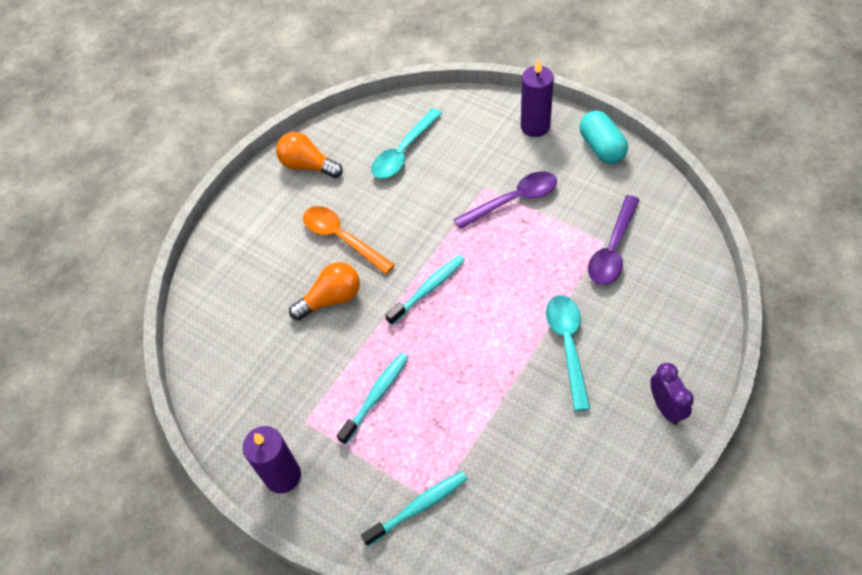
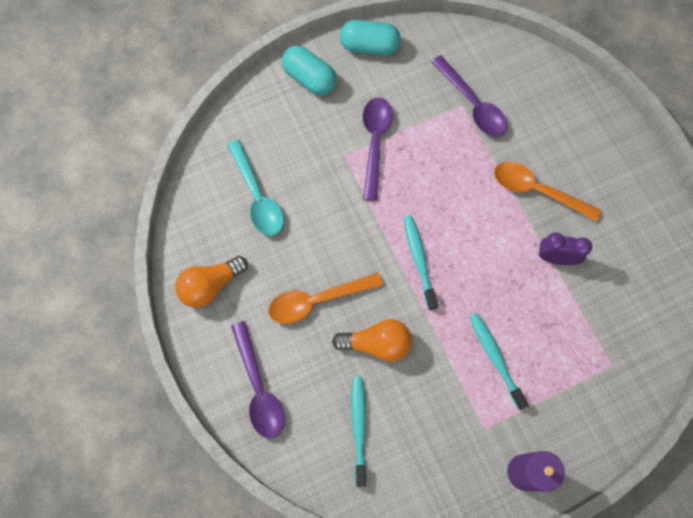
camera: 65 degrees left, 15 degrees up
(244, 241) = (259, 388): none -> purple spoon
(331, 299) = (376, 344): orange light bulb -> orange light bulb turned 90 degrees clockwise
(418, 507) = (609, 379): turquoise toothbrush -> turquoise toothbrush (359, 427)
(535, 126) = (309, 78): purple candle -> turquoise capsule
(567, 345) = (537, 190): turquoise spoon -> orange spoon
(665, 407) = (627, 160): purple clock -> purple clock (555, 258)

